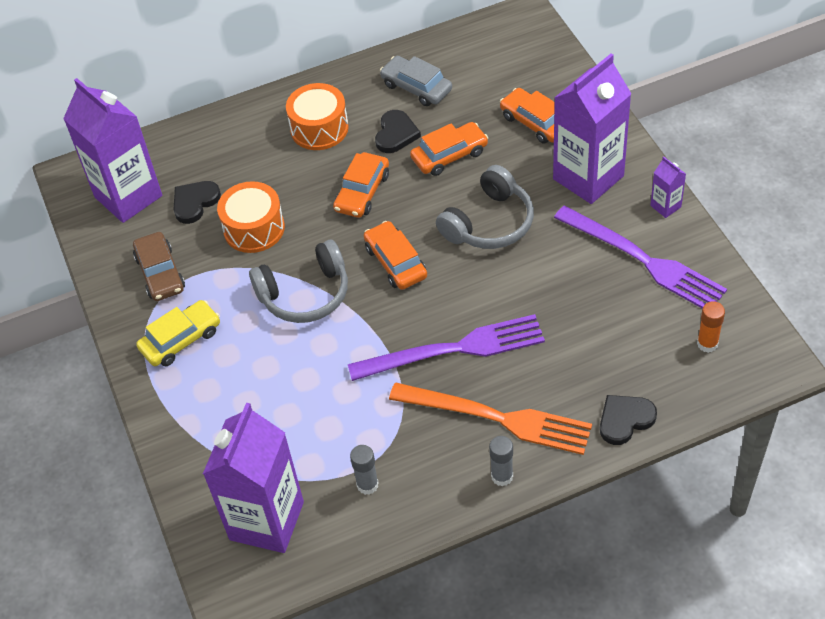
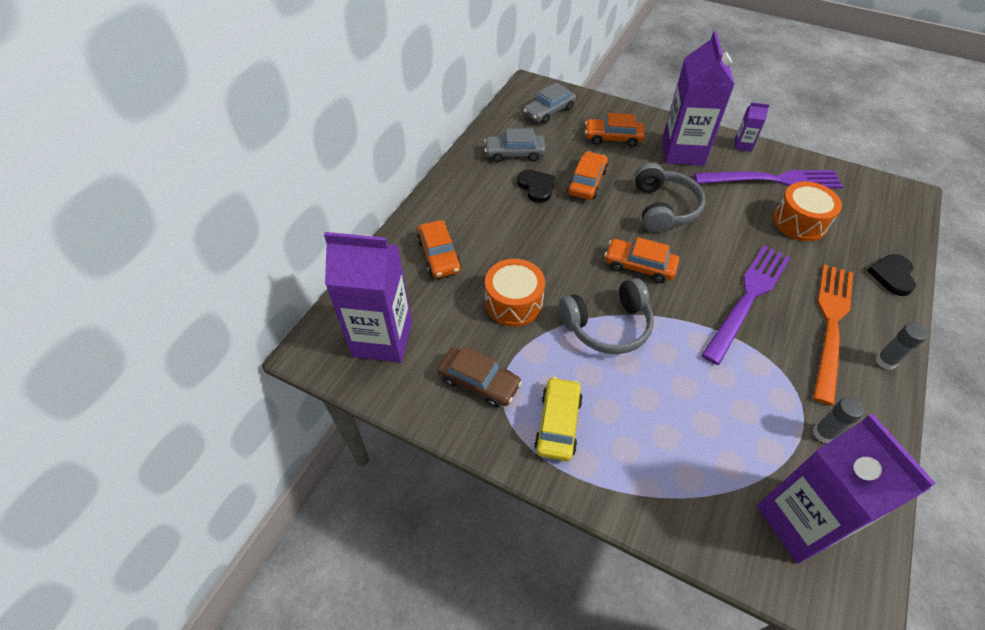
camera: 45 degrees left, 0 degrees up
(195, 202) = (445, 311): black heart -> none
(305, 294) = (607, 325): grey headphones -> grey headphones turned 45 degrees clockwise
(319, 128) = (479, 210): orange drum -> orange drum (799, 222)
(362, 192) = (560, 234): orange car -> orange car (439, 255)
(497, 418) = (831, 325): orange fork -> orange fork turned 45 degrees counterclockwise
(506, 57) = (549, 111): none -> grey car
(707, 344) = (866, 205): orange glue stick -> none

